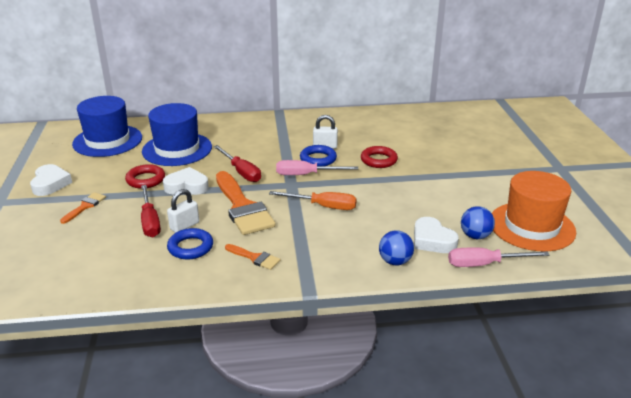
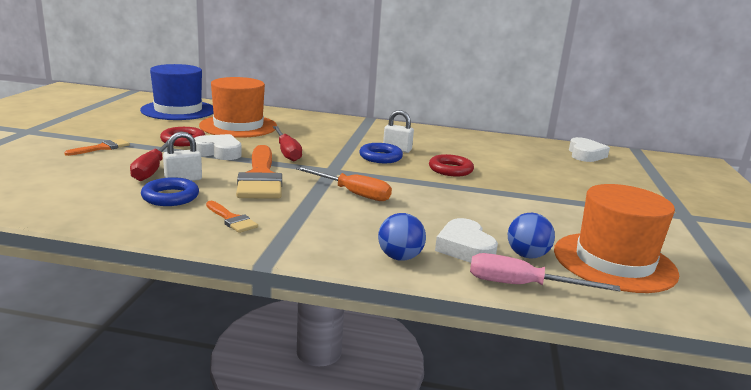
camera: 15 degrees right, 10 degrees down
(50, 184) = (90, 128): white heart -> white heart (585, 155)
(177, 149) = (238, 126): blue hat -> orange hat
(306, 175) = (356, 166): pink screwdriver -> none

